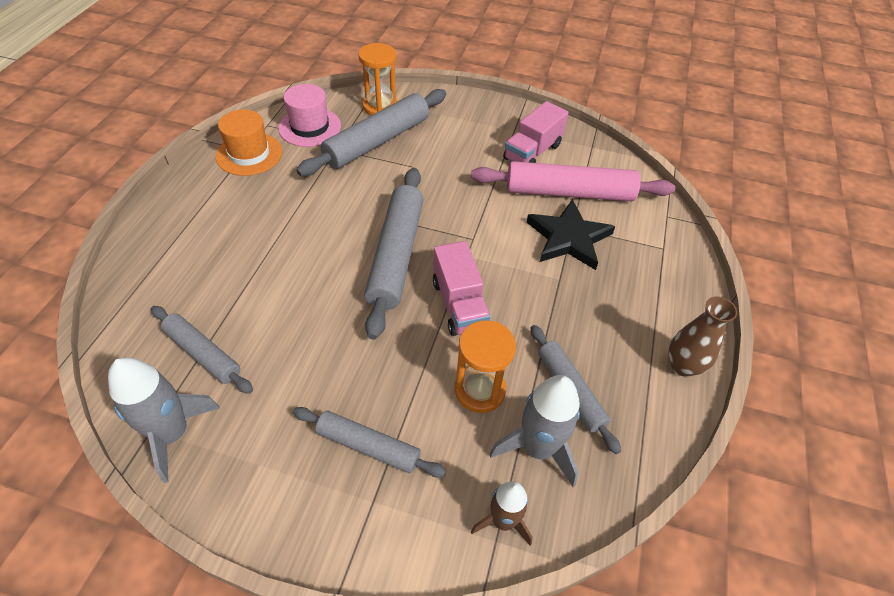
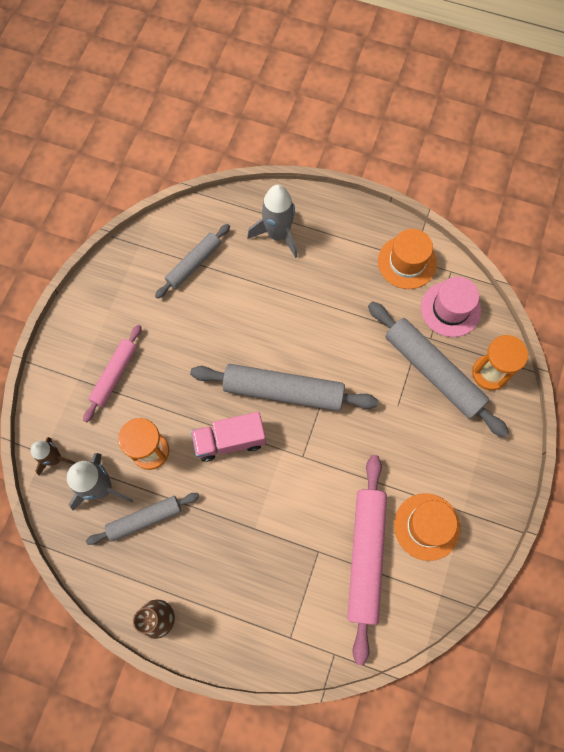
camera: 95 degrees right, 20 degrees up
(172, 434) = (135, 258): grey rocket -> grey rocket (278, 234)
(368, 446) = (114, 375): grey rolling pin -> pink rolling pin
(532, 152) = (426, 526): pink truck -> orange hat
(568, 238) = (303, 545): black star -> none

